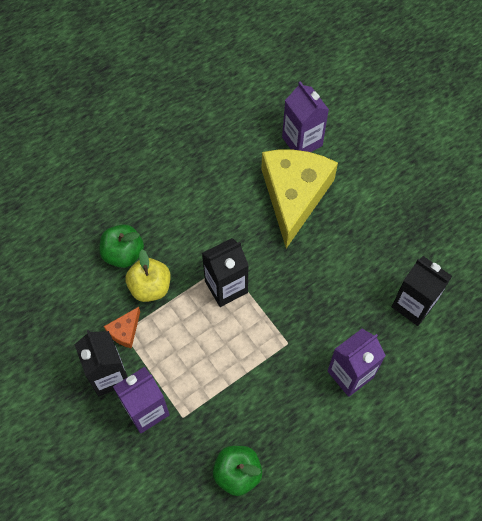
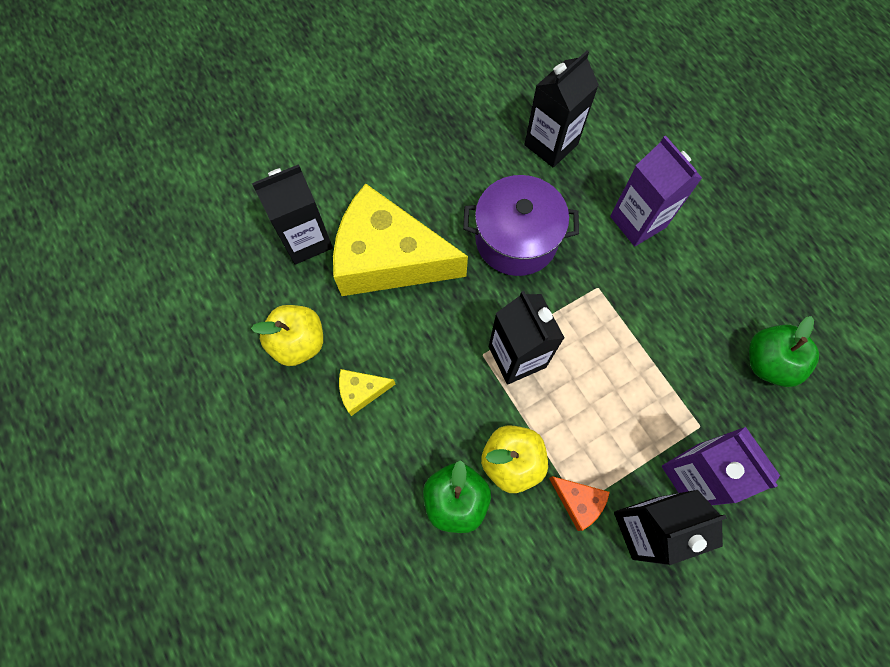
camera: 85 degrees left, 5 degrees up
(193, 190) = (361, 391): none -> yellow cheese
(224, 148) = (298, 343): none -> yellow apple
(302, 141) = (306, 240): purple carton -> black carton
(321, 282) = (516, 239): none -> purple pot

